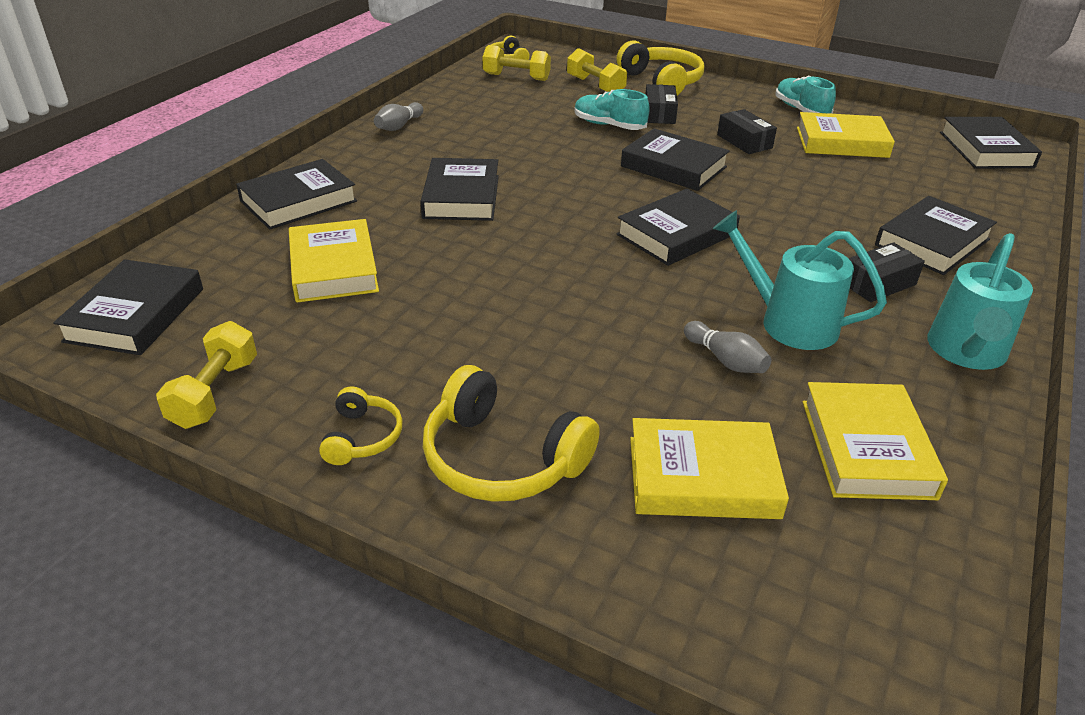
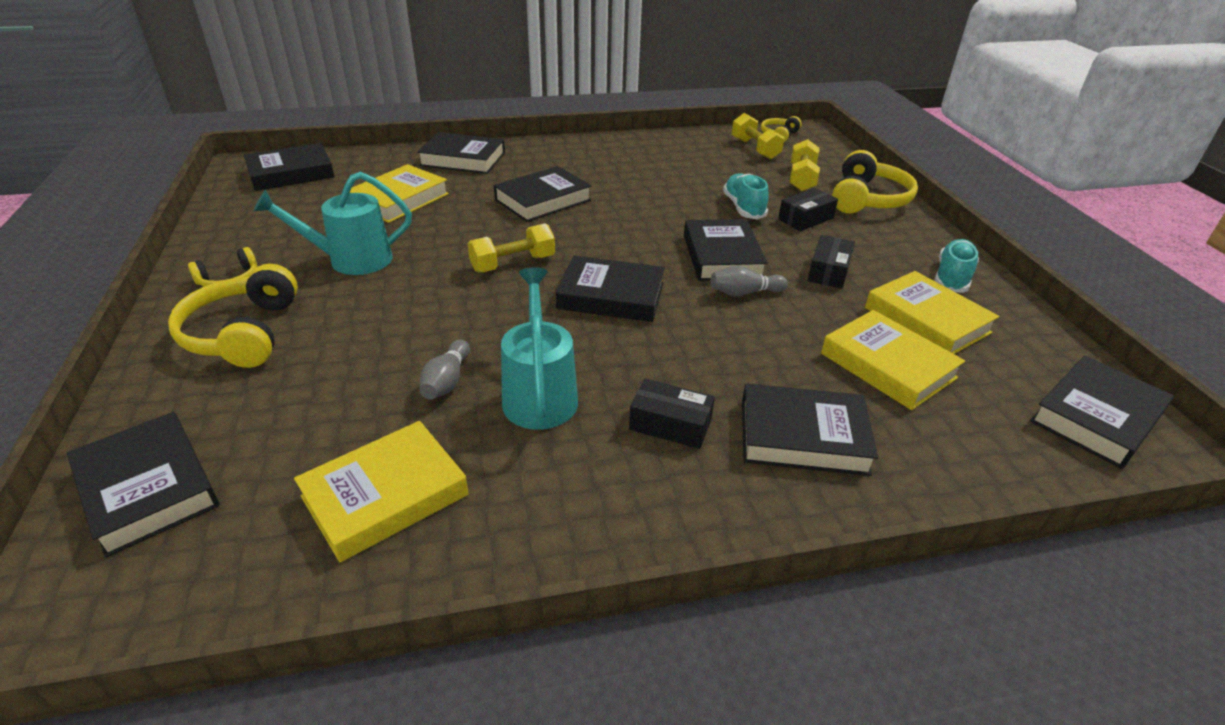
camera: 50 degrees right, 0 degrees up
(215, 393) = (237, 223): yellow dumbbell -> yellow dumbbell (513, 263)
(399, 126) = (605, 145): grey bowling pin -> grey bowling pin (744, 293)
(702, 477) = (281, 421): yellow book -> yellow book (888, 365)
(743, 600) = (148, 488): none -> black book
(966, 353) = (607, 518): turquoise watering can -> turquoise watering can (350, 260)

